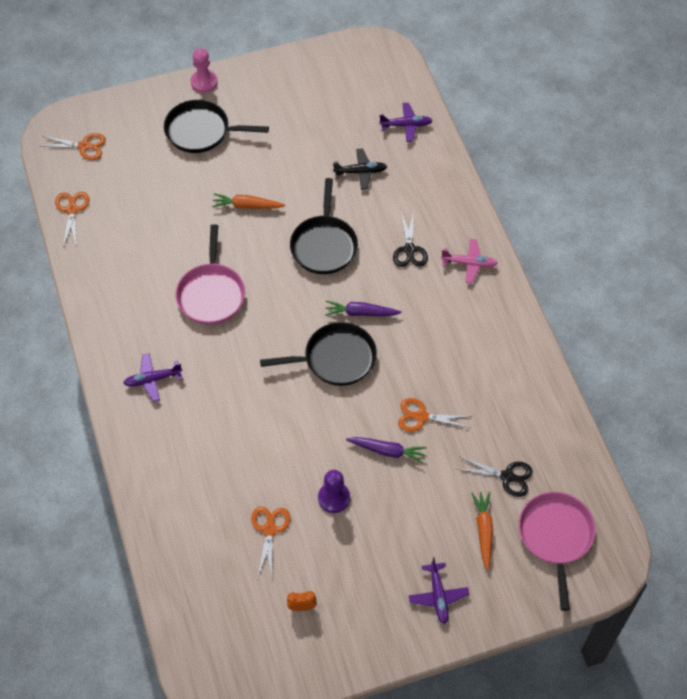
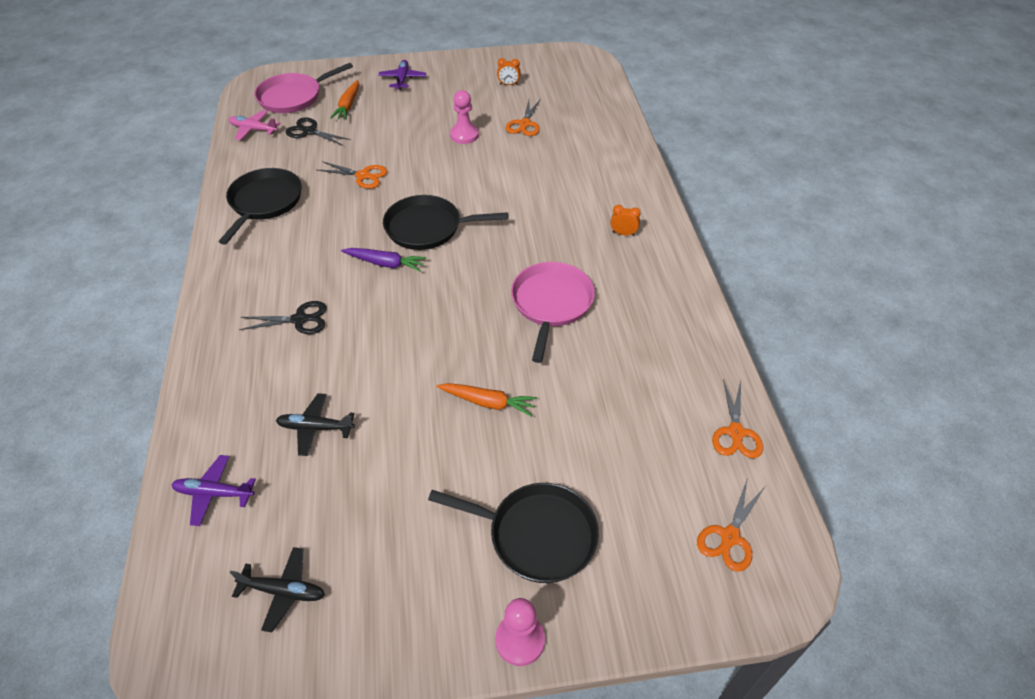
camera: 170 degrees left, 10 degrees down
(84, 146) = (730, 537): orange scissors -> orange scissors turned 75 degrees counterclockwise
(152, 379) = (623, 233): purple plane -> orange clock
(324, 245) = (401, 339): black pan -> black pan (264, 202)
(334, 498) = (464, 135): purple pawn -> pink pawn
(340, 85) = (283, 591): none -> black plane
(387, 451) = (405, 157): purple carrot -> none
(409, 249) = (299, 319): black scissors -> black scissors turned 75 degrees clockwise
(469, 263) = (238, 295): pink plane -> pink plane (253, 129)
(555, 536) = (293, 97): pink pan -> pink pan turned 45 degrees clockwise

